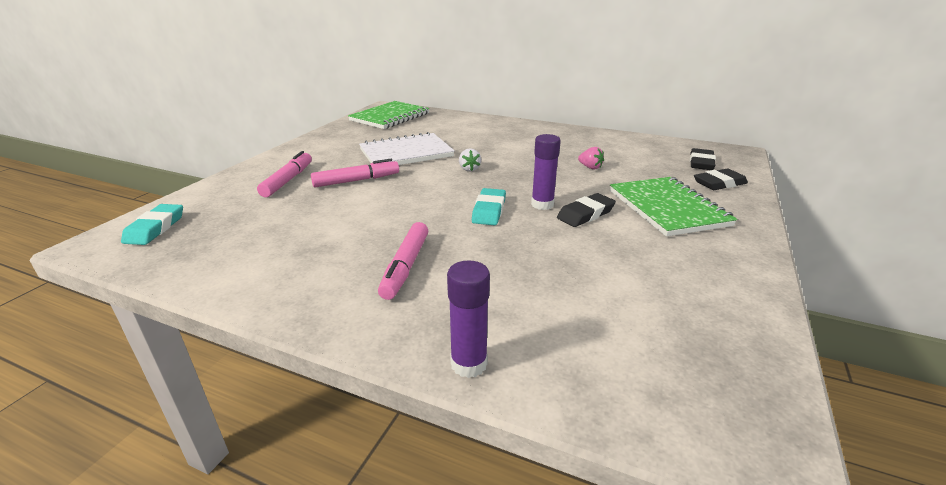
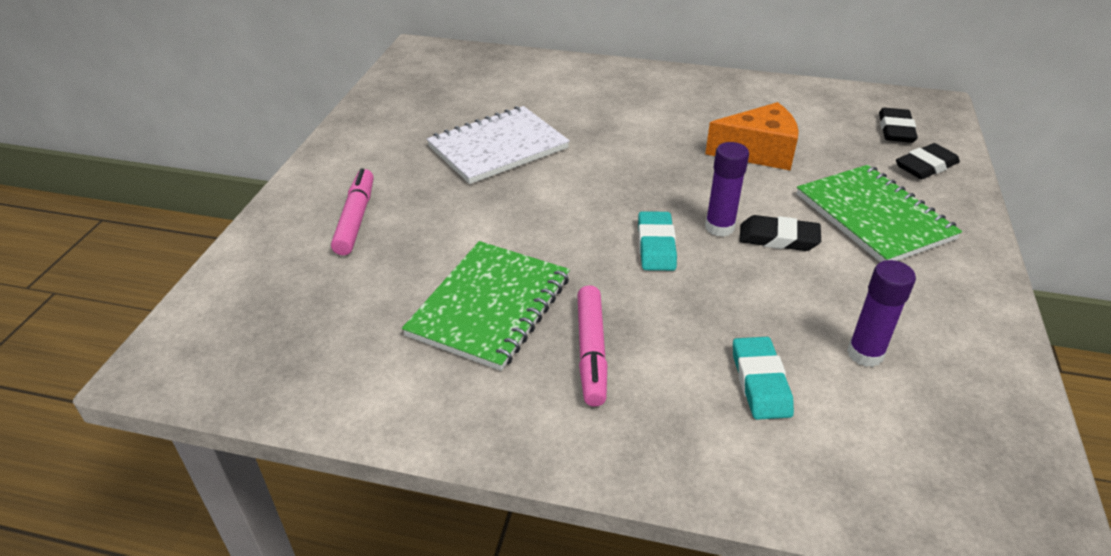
camera: 10 degrees left, 10 degrees up
(155, 228) = (221, 329): turquoise eraser -> turquoise eraser (760, 382)
(356, 180) = (454, 209): pink marker -> none
(390, 117) = (437, 71): green notebook -> green notebook (490, 306)
(469, 169) = (599, 171): white strawberry -> none
(469, 364) = (723, 480): purple glue stick -> purple glue stick (865, 354)
(585, 214) = (778, 238): black eraser -> black eraser turned 60 degrees clockwise
(590, 167) = (758, 152): pink strawberry -> orange cheese

